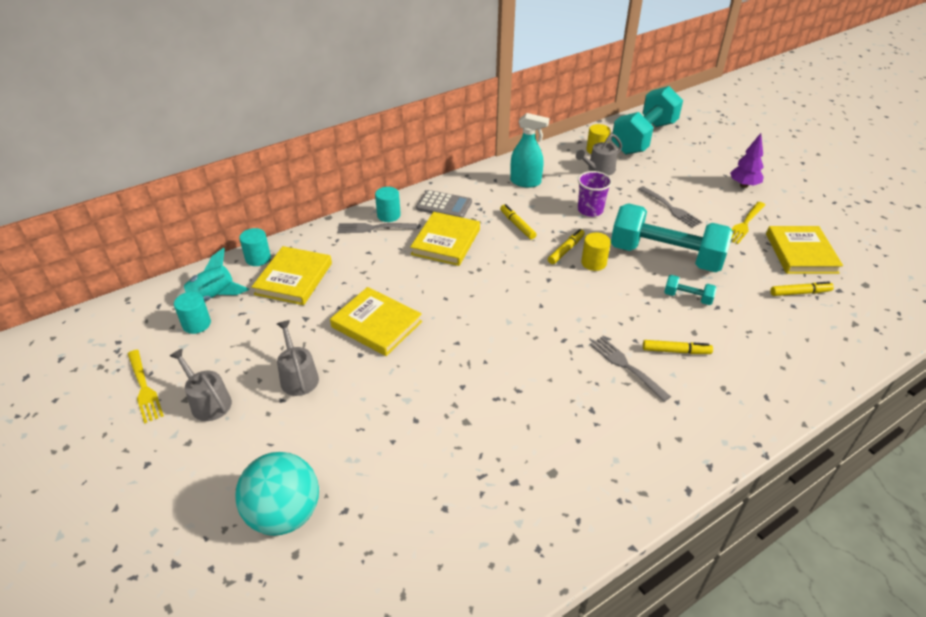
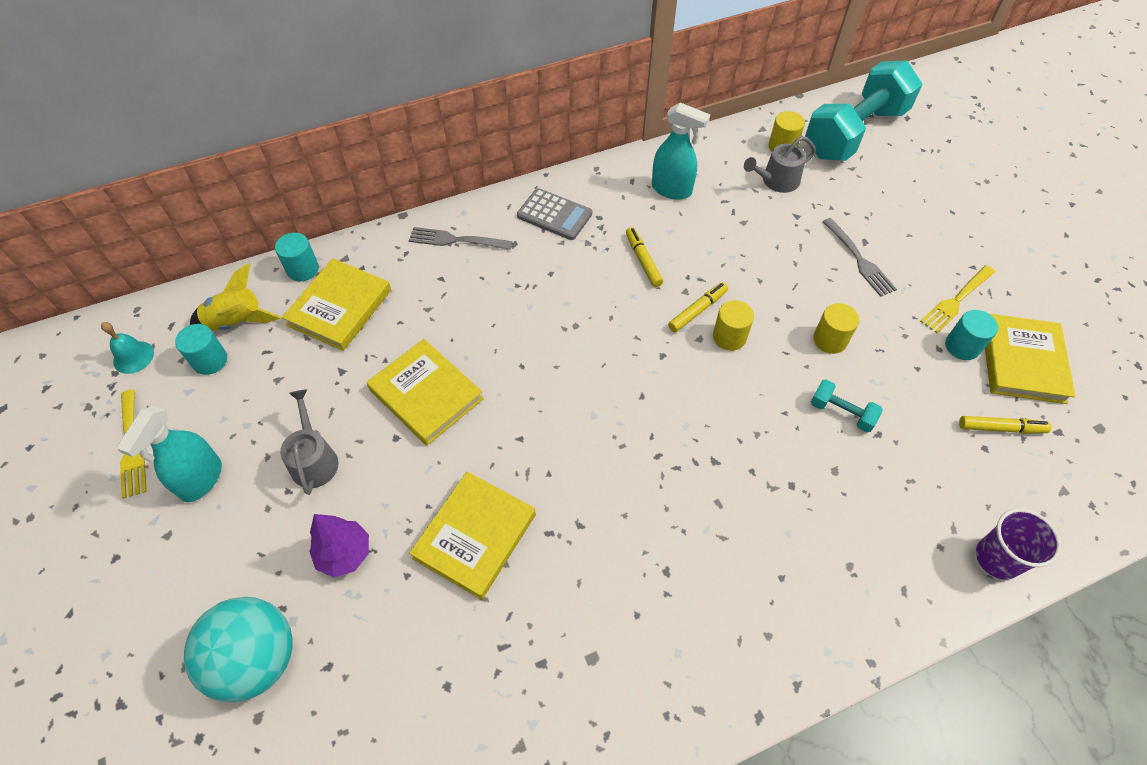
camera: 10 degrees right, 15 degrees up
(132, 329) = (133, 357): none -> turquoise bell
(208, 402) = (201, 480): grey watering can -> turquoise spray bottle
(213, 297) = (237, 321): turquoise rocket -> yellow rocket
(388, 215) = (479, 222): turquoise cylinder -> turquoise cylinder (962, 346)
(446, 242) = (543, 275): yellow book -> yellow book (475, 536)
(590, 210) = (747, 248): purple cup -> purple cup (997, 558)
(627, 367) = (730, 512): grey fork -> none
(665, 256) = (830, 340): turquoise dumbbell -> yellow cylinder
(676, 351) = (801, 497): yellow marker -> none
(743, 185) = (974, 233): purple tree -> purple tree (345, 554)

